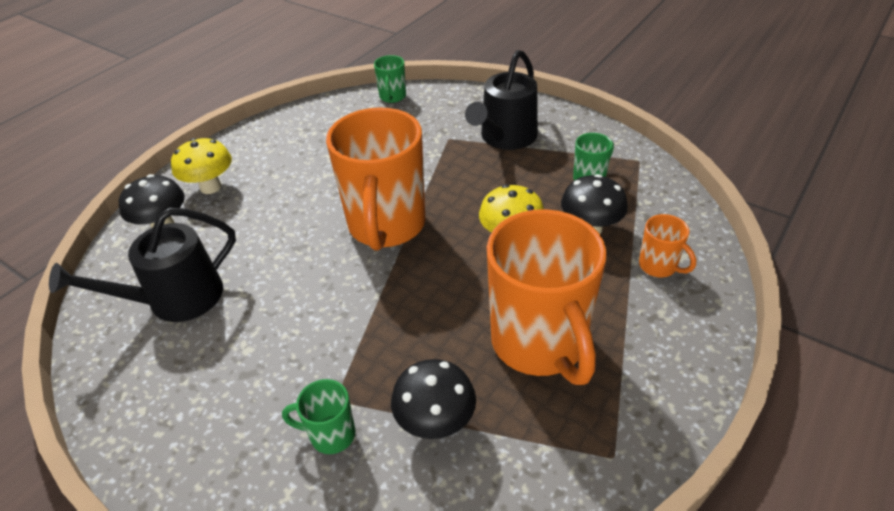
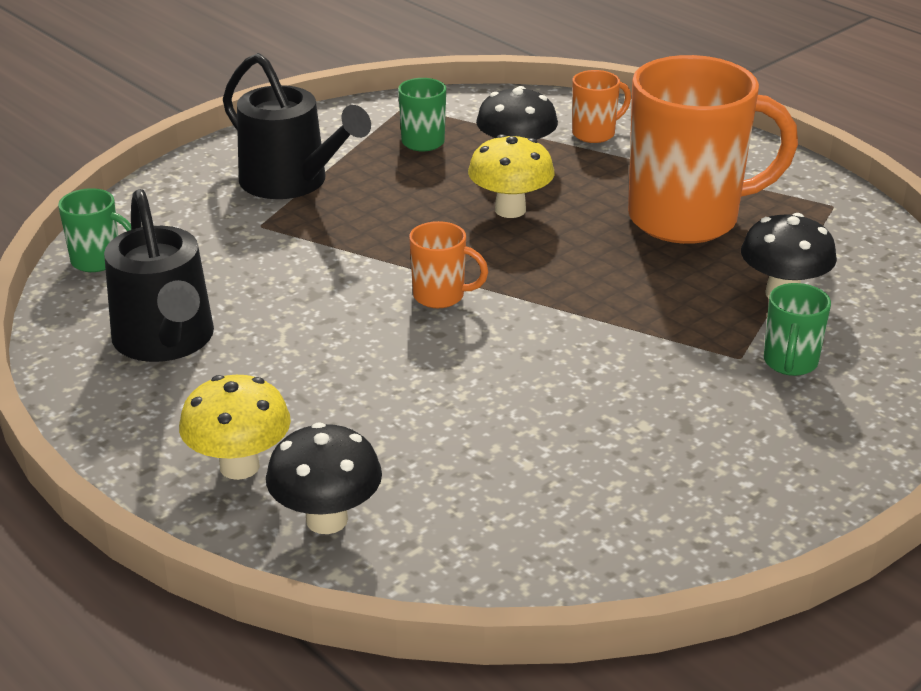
camera: 80 degrees left, 10 degrees down
(176, 299) = (521, 495): black watering can -> black watering can (166, 340)
(386, 226) = (440, 296): orange mug -> orange mug, size x0.43

